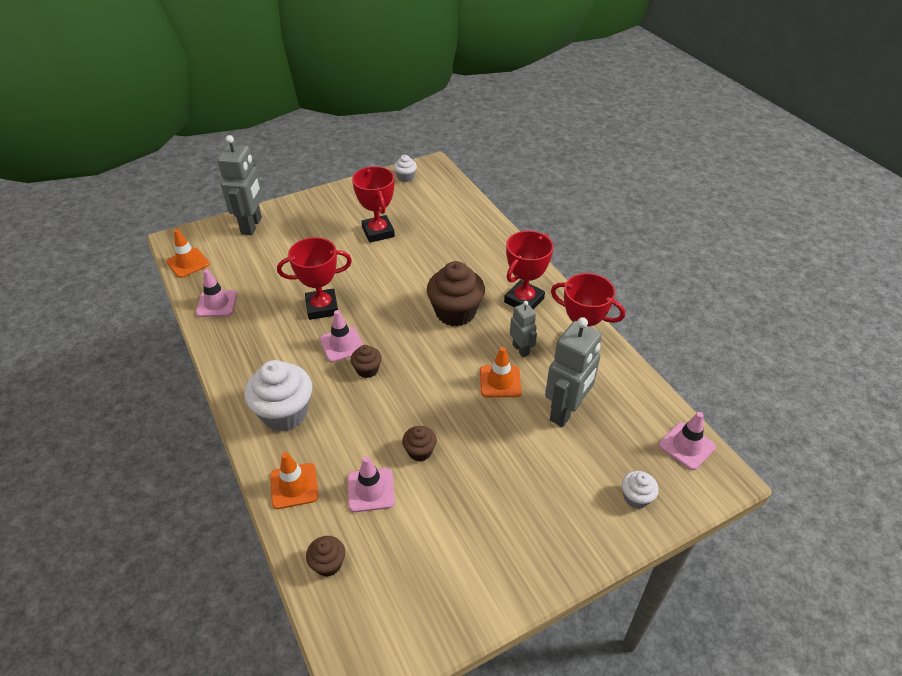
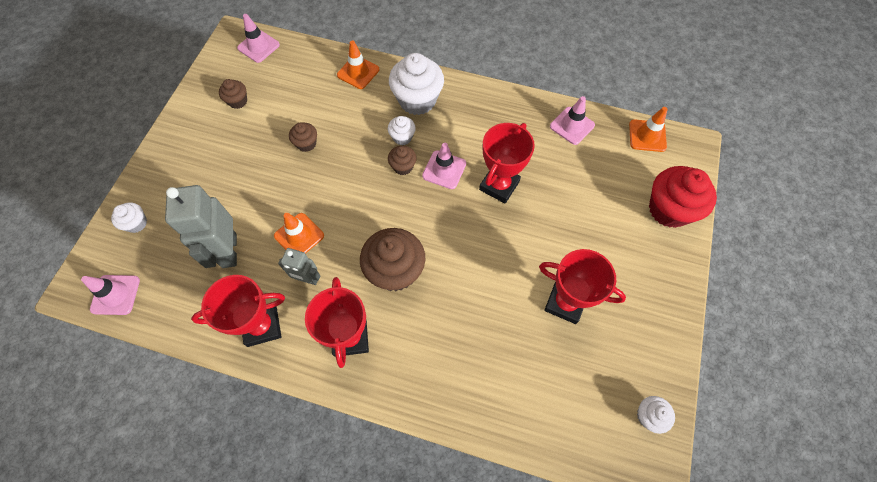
camera: 135 degrees right, 20 degrees up
(252, 226) = (669, 209): grey robot -> red cupcake
(328, 564) = (295, 57): brown cupcake -> brown cupcake (238, 101)
(338, 392) = (402, 137): none -> white cupcake
(371, 490) = (312, 102): pink traffic cone -> pink traffic cone (258, 46)

